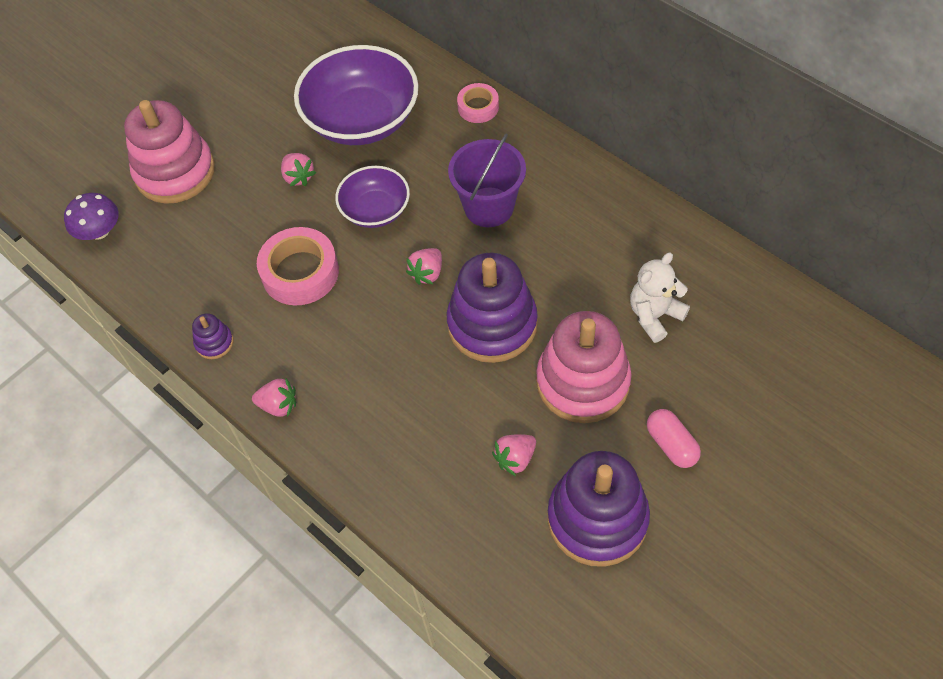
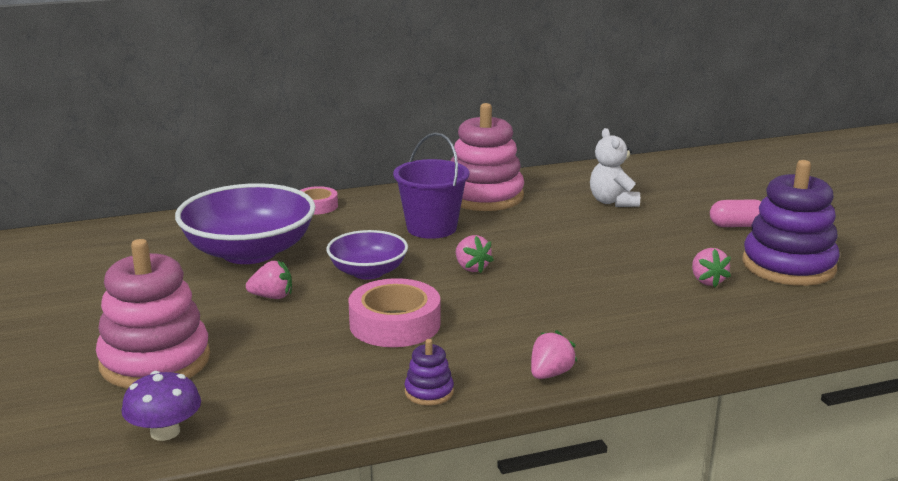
camera: 65 degrees left, 35 degrees down
(492, 324) = (558, 256): purple stacking toy -> none
(582, 382) = (652, 239): pink stacking toy -> pink stacking toy (484, 196)

